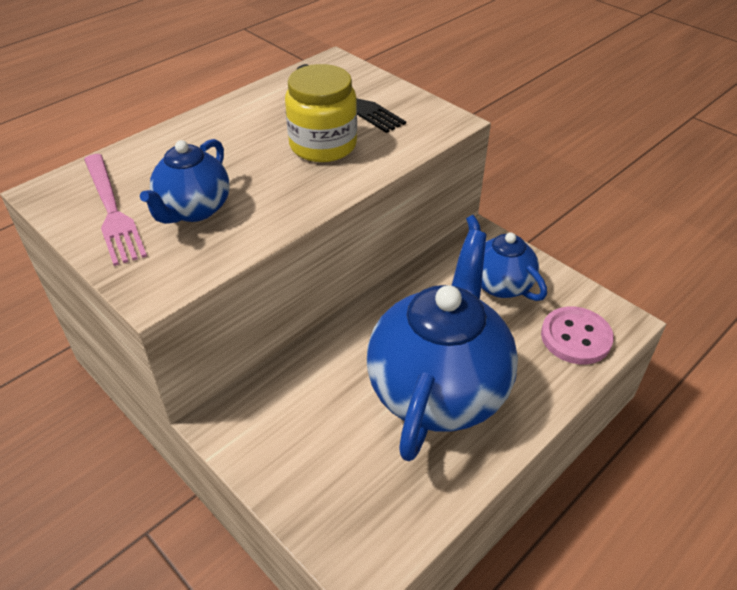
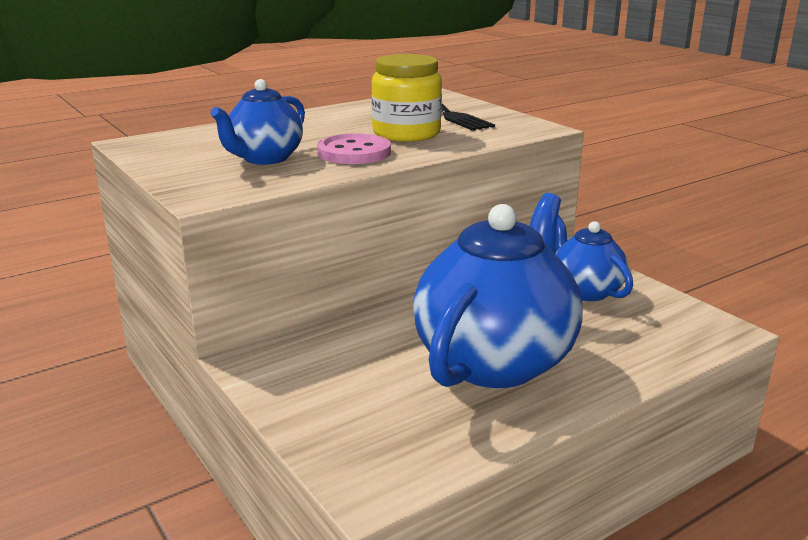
camera: 10 degrees right, 20 degrees down
(112, 210) = (187, 154): pink fork -> none
(576, 337) = (666, 336): pink button -> pink button (354, 152)

